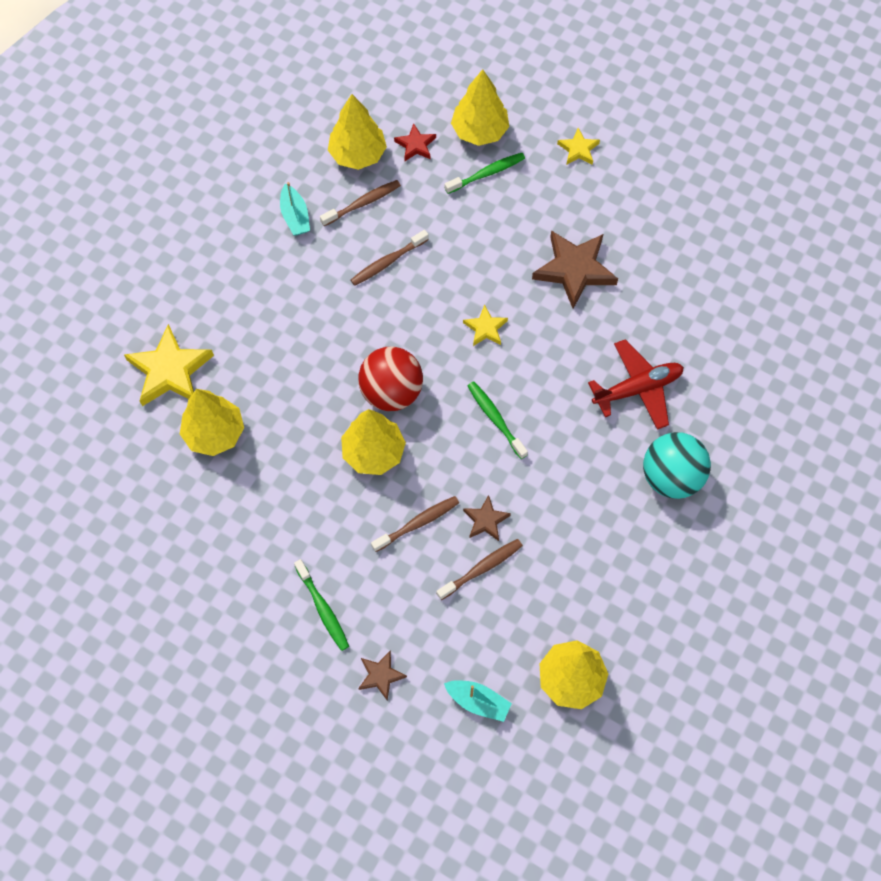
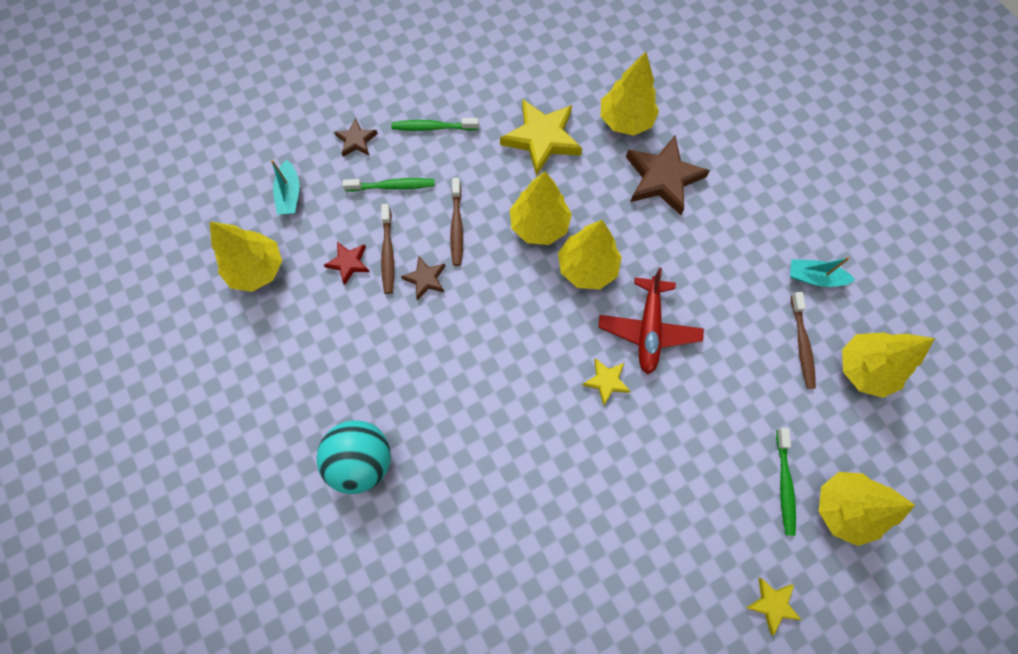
camera: 120 degrees right, 5 degrees up
(170, 371) = (701, 114): yellow star -> yellow star (542, 138)
(387, 262) = (723, 332): brown toothbrush -> none
(391, 392) = (587, 267): red ball -> yellow tree
(415, 145) = (852, 431): red star -> red star (348, 263)
(478, 701) = (290, 194): turquoise boat -> turquoise boat turned 60 degrees counterclockwise
(495, 419) = (511, 338): green toothbrush -> green toothbrush (392, 186)
(574, 270) = (625, 505): brown star -> brown star (663, 178)
(637, 389) = (464, 485): red plane -> red plane (648, 329)

